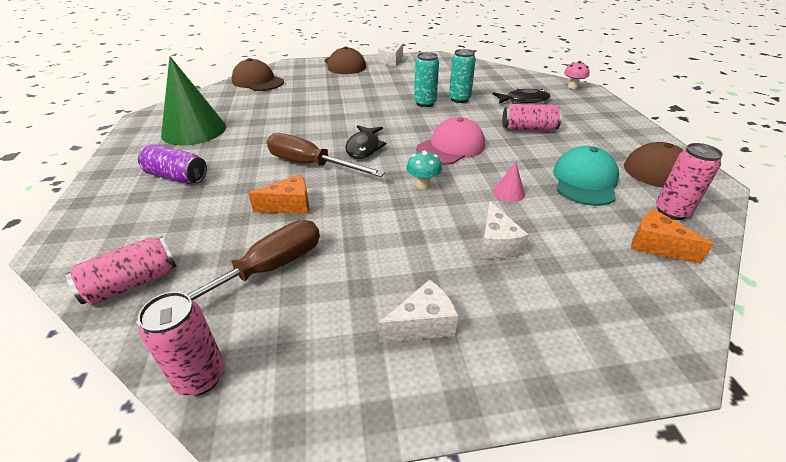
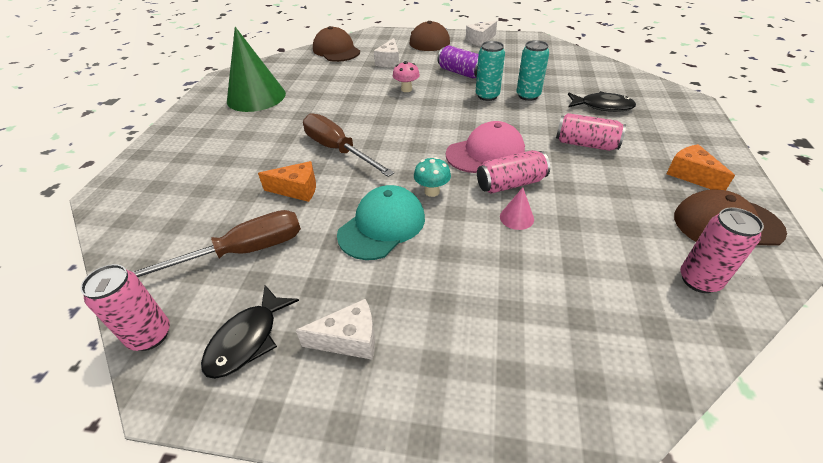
camera: 20 degrees right, 5 degrees up
(132, 283) = (141, 238): pink can -> pink can (510, 184)
(177, 177) = (220, 143): purple can -> purple can (461, 72)
(364, 147) = (397, 139): black fish -> black fish (247, 339)
(496, 244) = (469, 273): white cheese -> white cheese (389, 62)
(572, 87) = (675, 96): pink mushroom -> pink mushroom (406, 89)
(584, 181) = (613, 220): turquoise cap -> turquoise cap (382, 226)
(656, 246) = (650, 318): orange cheese -> orange cheese (691, 175)

